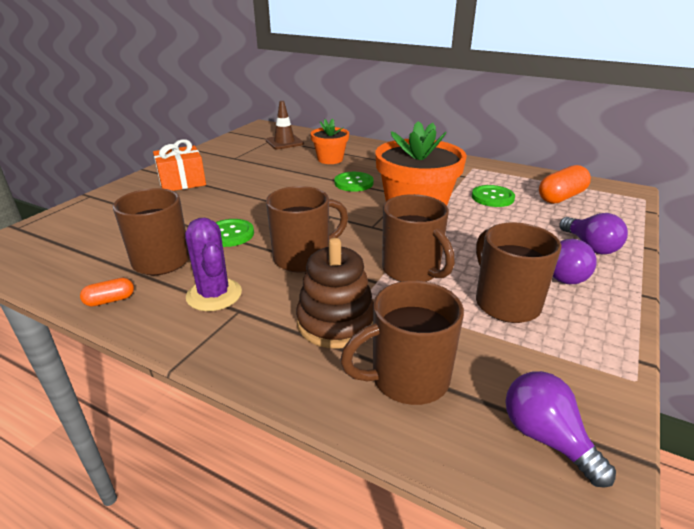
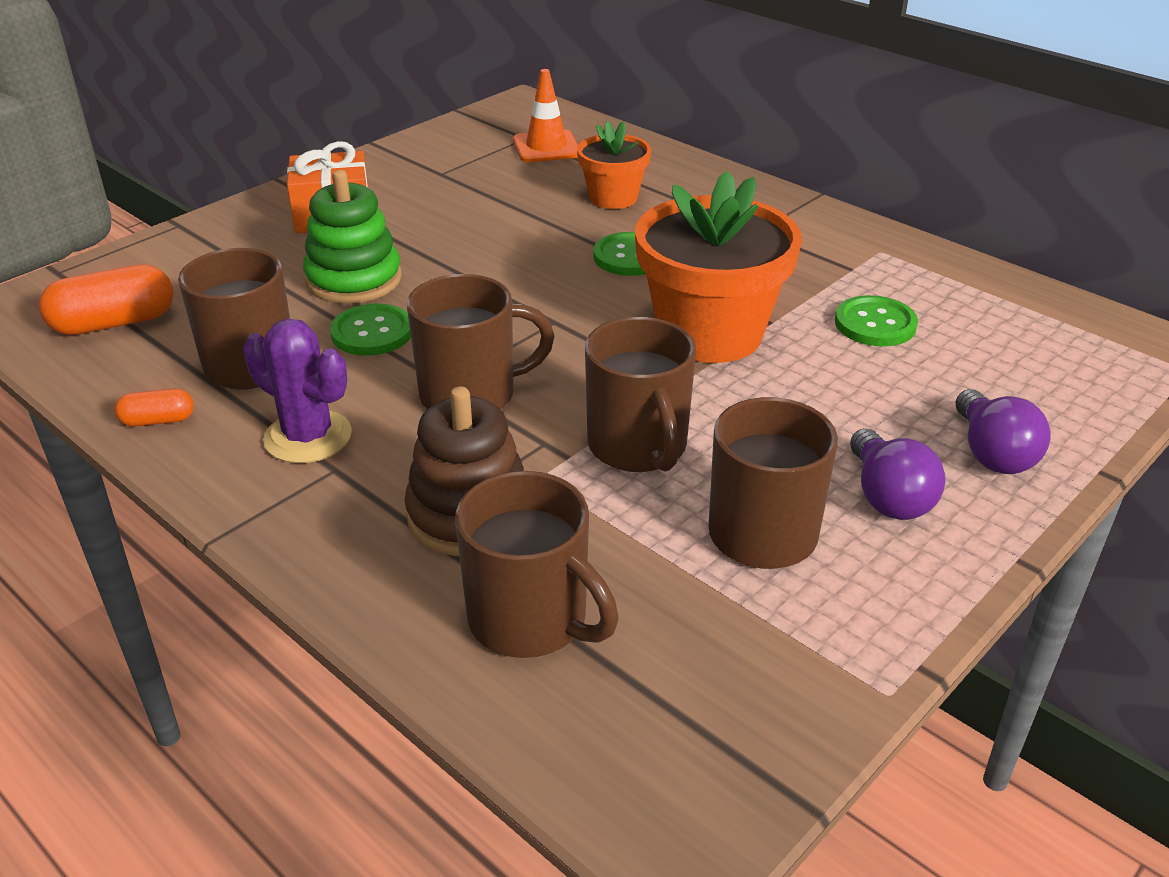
camera: 15 degrees right, 5 degrees up
(207, 210) = (354, 279): none -> green stacking toy
(214, 295) = (308, 437): purple cactus -> purple cactus turned 45 degrees counterclockwise
(284, 142) = (546, 147): brown traffic cone -> orange traffic cone
(407, 379) = (531, 620): brown mug -> brown mug turned 135 degrees counterclockwise
(546, 438) = (684, 744): purple light bulb -> none
(561, 197) = (1014, 342): orange capsule -> orange capsule (114, 323)

